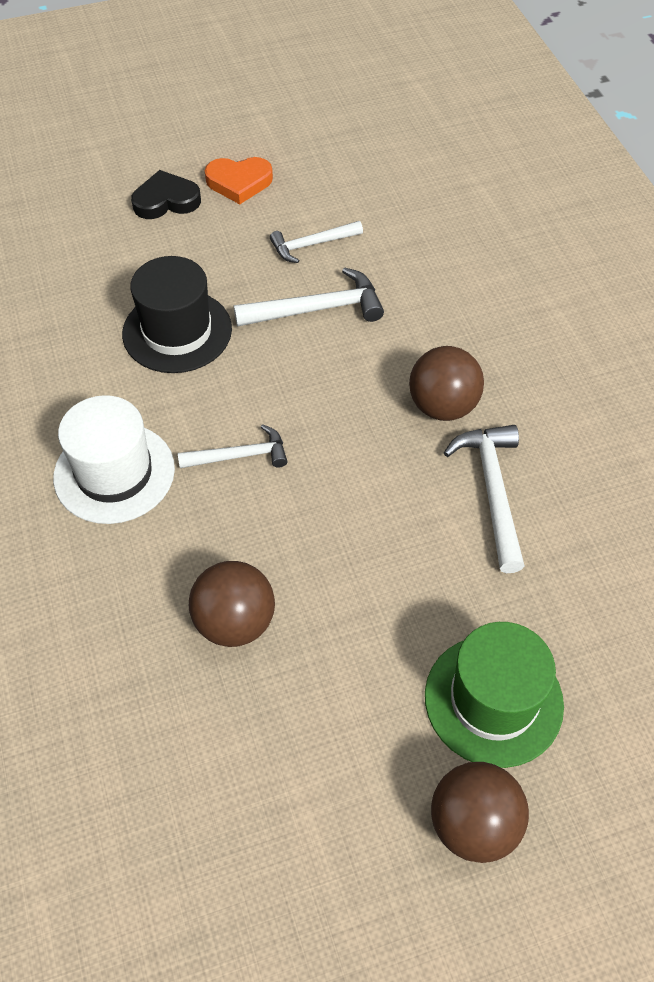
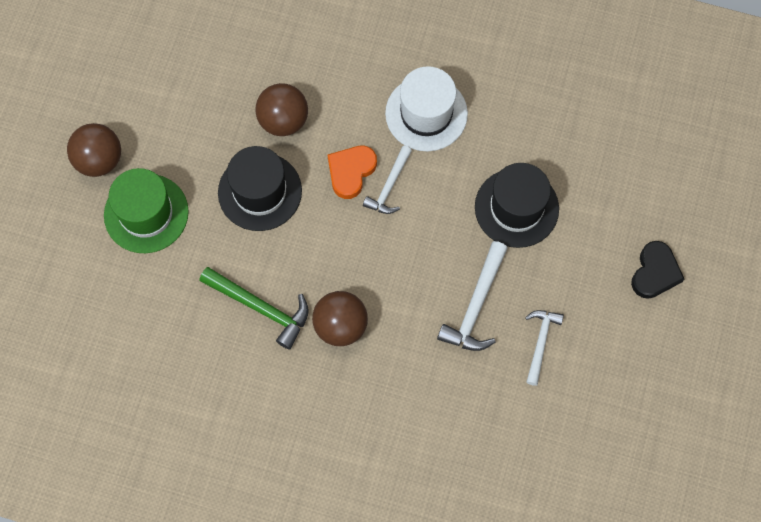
camera: 125 degrees right, 15 degrees up
(239, 182) = (642, 334): orange heart -> orange heart (351, 172)
(354, 585) = (260, 191): none -> black hat
(493, 491) = (261, 308): white hammer -> green hammer

